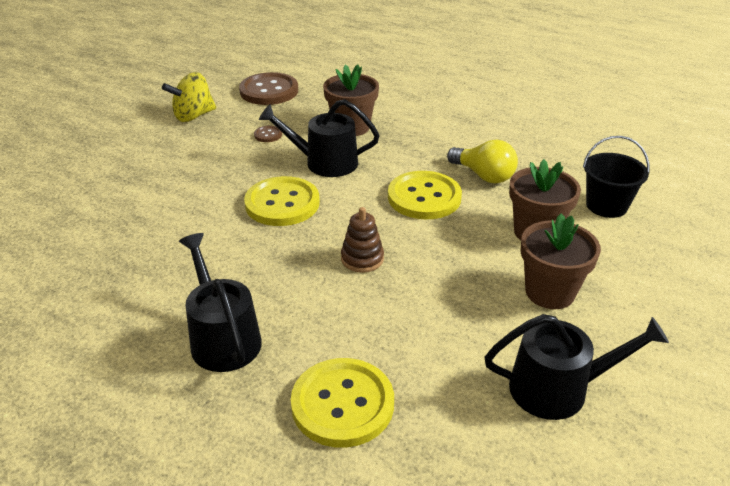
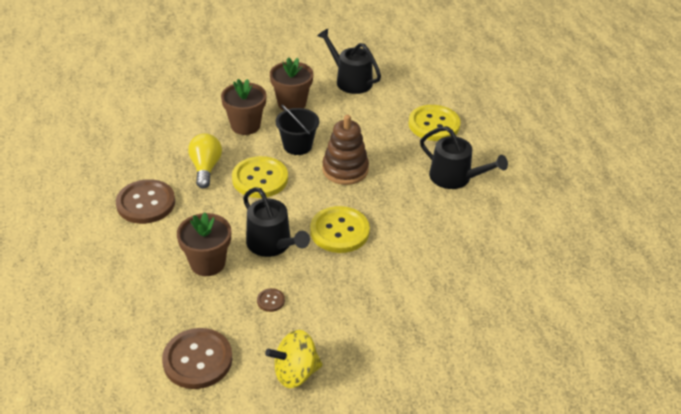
camera: 135 degrees left, 5 degrees up
(193, 116) = (295, 373): yellow spinning top -> yellow spinning top turned 150 degrees clockwise
(223, 338) = (455, 177): black watering can -> black watering can turned 75 degrees counterclockwise
(362, 259) = (345, 170): brown stacking toy -> brown stacking toy, size x1.61
(469, 129) = (146, 203): none -> brown button
(606, 205) = (188, 113): black bucket -> black bucket (297, 145)

